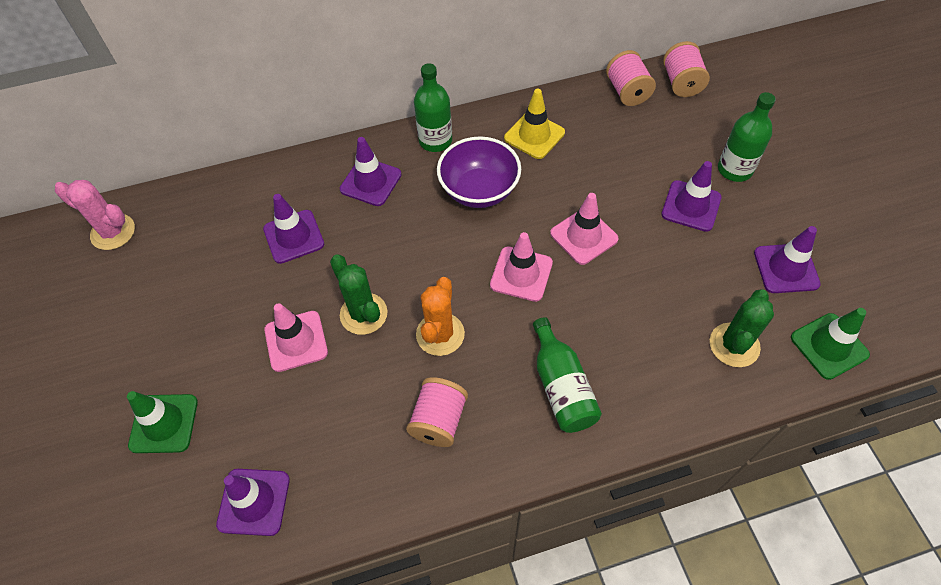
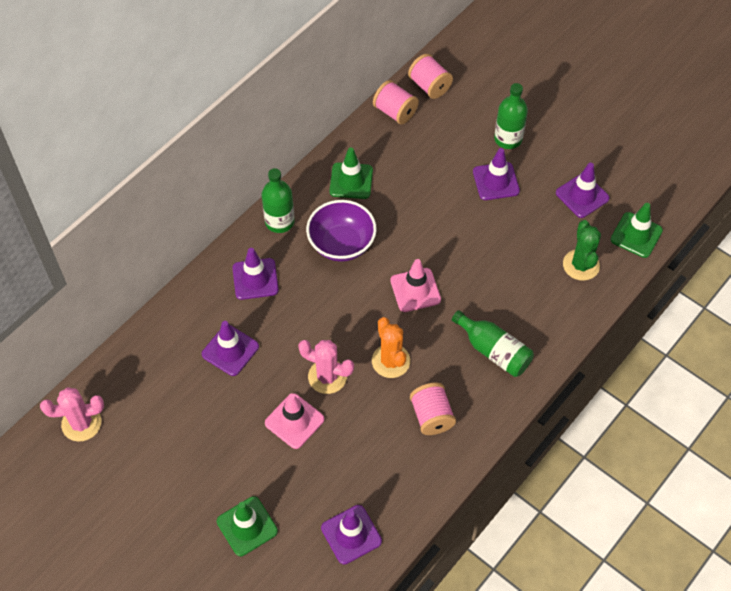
camera: 35 degrees left, 0 degrees up
(363, 314) = (327, 376): green cactus -> pink cactus
(534, 135) = (351, 181): yellow traffic cone -> green traffic cone
(584, 236) = (439, 241): pink traffic cone -> none

